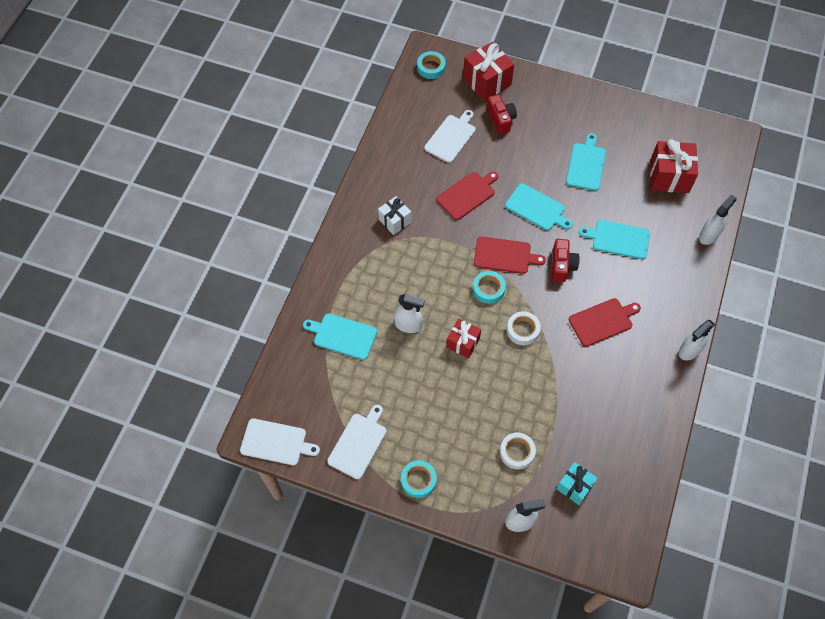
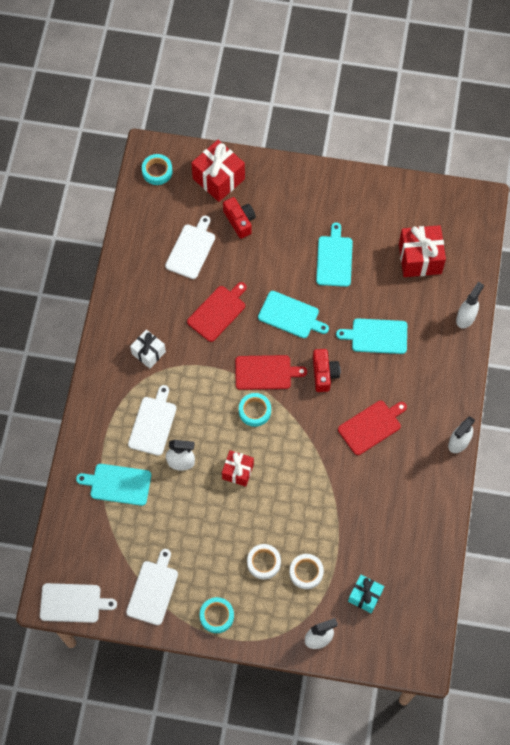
camera: 10 degrees left, 5 degrees up
(387, 285) = (153, 423): none -> white cutting board
(522, 330) = (294, 448): white tape -> white tape (263, 562)

